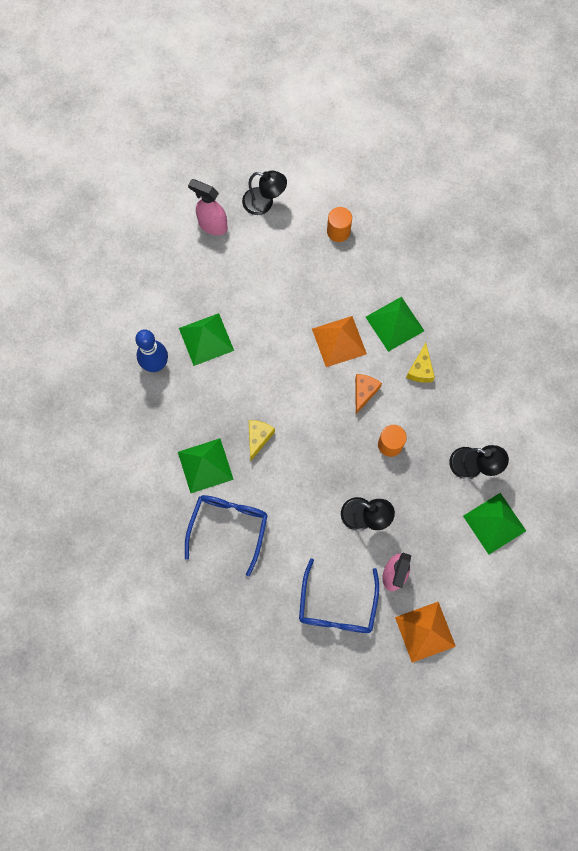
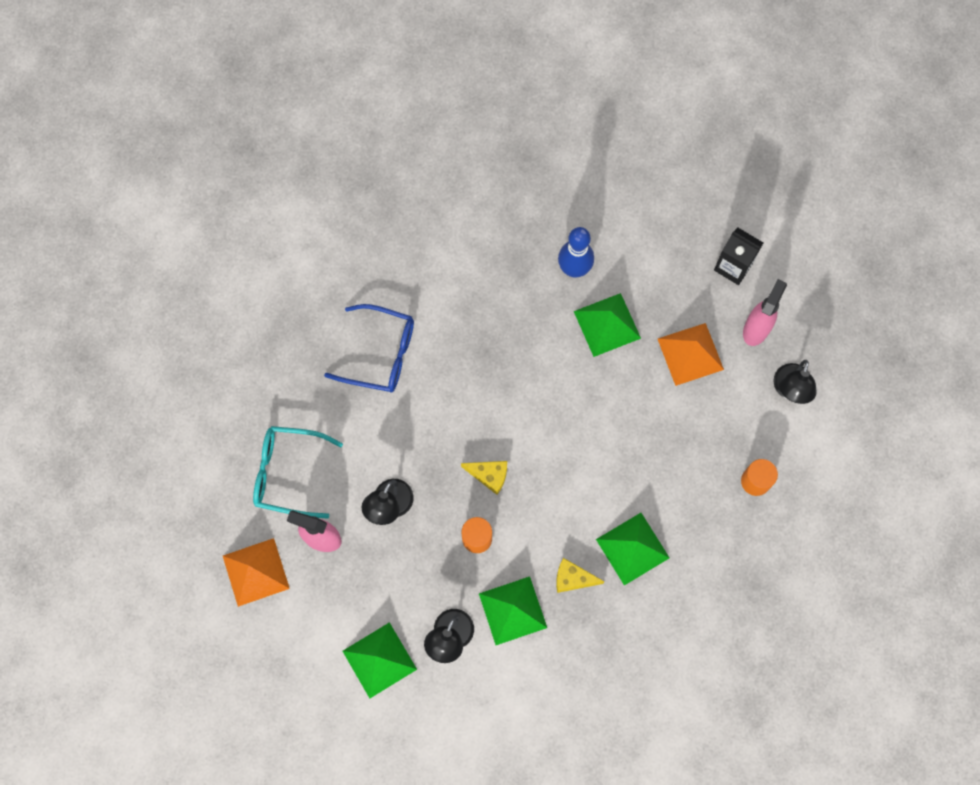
camera: 90 degrees right, 0 degrees up
(158, 240) = (733, 266): none -> black carton
(205, 465) = (453, 327): green pyramid -> green pyramid (512, 610)
(258, 438) = (485, 385): yellow cheese -> yellow cheese (489, 475)
(337, 606) = (288, 473): blue glasses -> turquoise glasses
(339, 341) = (608, 480): orange pyramid -> orange pyramid (690, 354)
(364, 392) = (542, 508): orange cheese -> none

